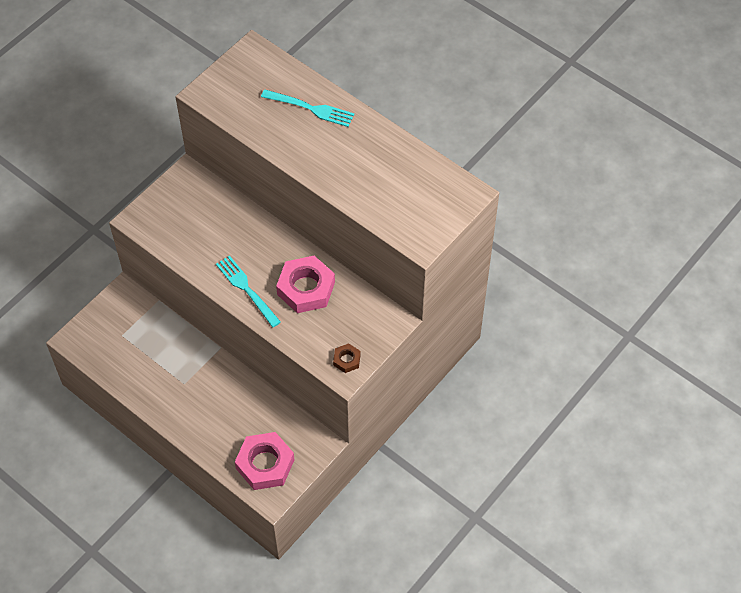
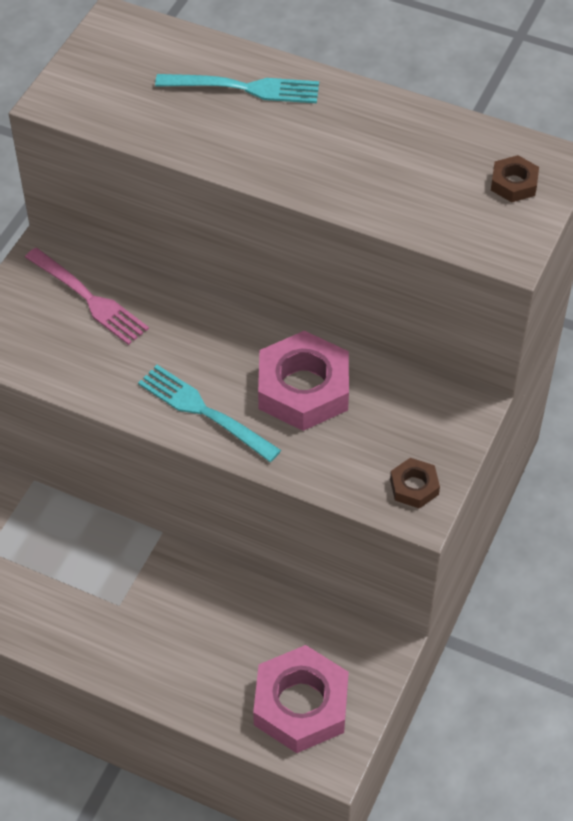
camera: 15 degrees left, 5 degrees down
(204, 206) = (89, 298): none -> pink fork
(440, 202) = (514, 183): none -> brown nut

